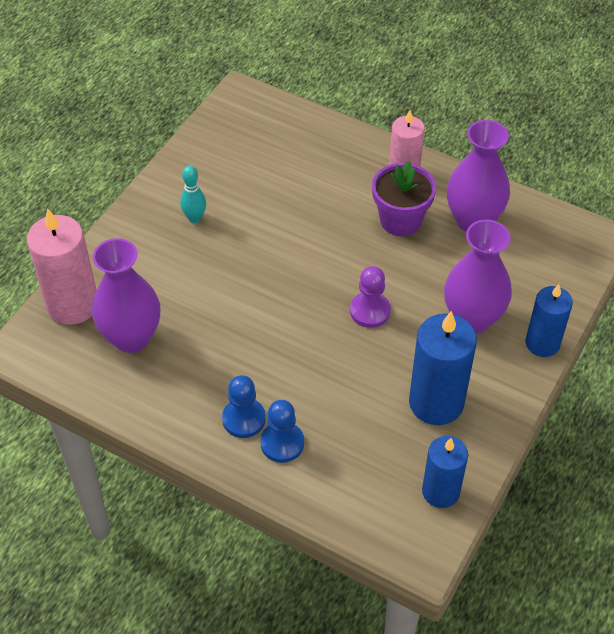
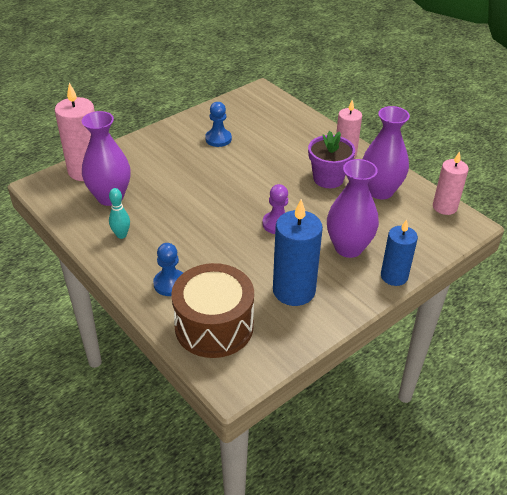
camera: 20 degrees right, 10 degrees down
(195, 218) = (191, 145): turquoise bowling pin -> turquoise bowling pin (121, 235)
(244, 419) = (153, 262): blue pawn -> blue pawn (218, 139)
(366, 484) = (214, 326): none -> brown drum
(440, 491) = (266, 347): blue candle -> none
(559, 221) = (444, 207): none -> pink candle

